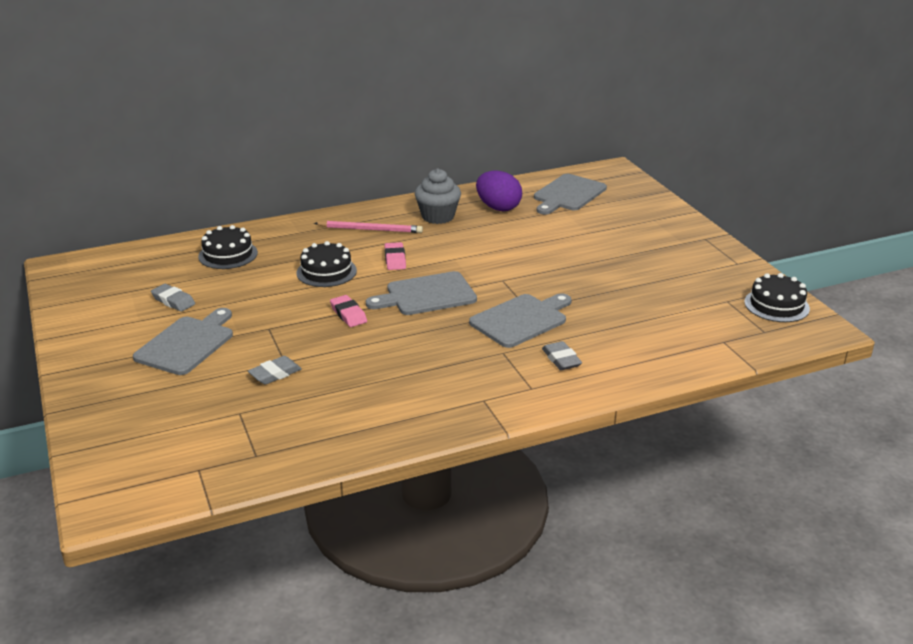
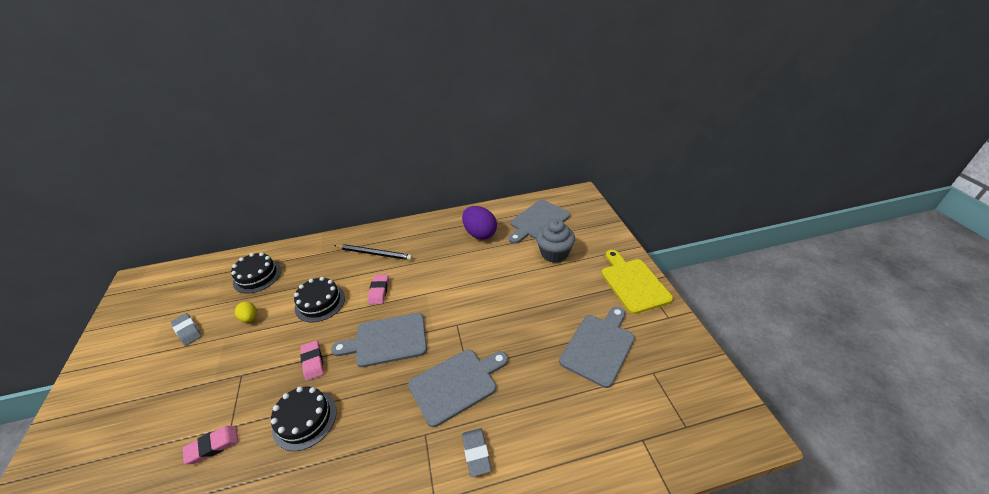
camera: 10 degrees right, 10 degrees up
(187, 343) = (166, 391): grey cutting board -> grey cutting board (598, 346)
(245, 287) = (250, 318): none -> yellow egg
(275, 374) = (213, 446): grey eraser -> pink eraser
(370, 229) = (374, 253): pink pencil -> black pencil
(438, 216) = (430, 241): grey cupcake -> grey cupcake (554, 253)
(694, 240) = (633, 283): none -> yellow cutting board
(776, 305) = (701, 384): black cake -> black cake (305, 419)

